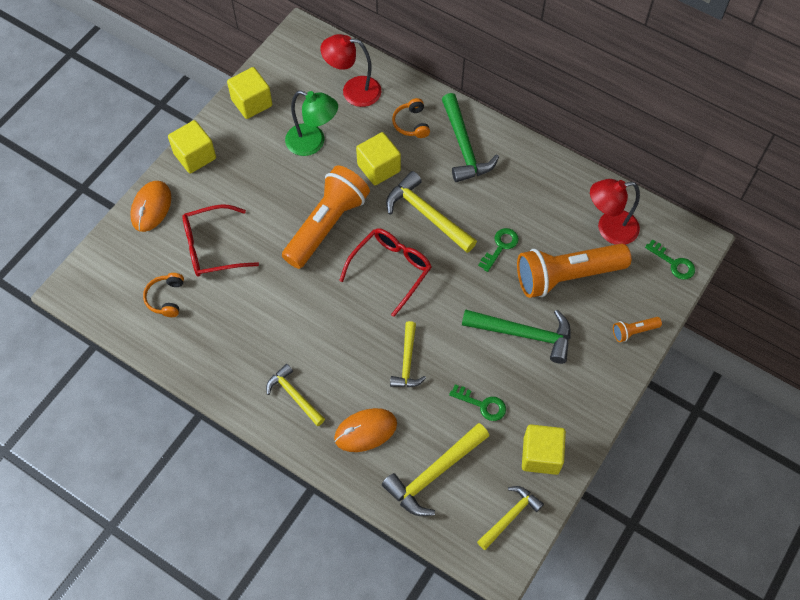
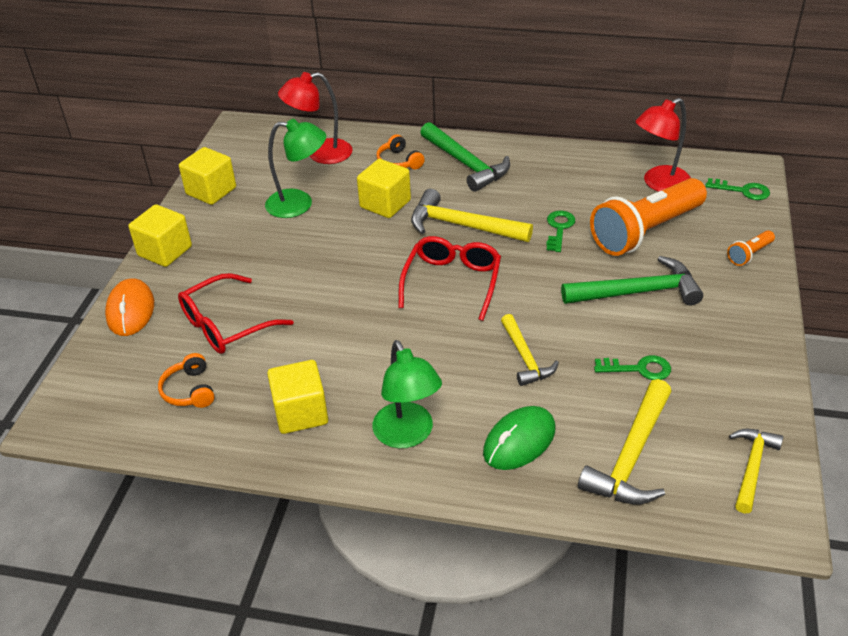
camera: 20 degrees left, 20 degrees down
(294, 395) = (407, 435): yellow hammer -> green lamp
(326, 225) = (354, 266): orange flashlight -> none
(365, 431) = (519, 441): orange mouse -> green mouse
(541, 455) = (740, 394): yellow cube -> yellow cube (301, 413)

